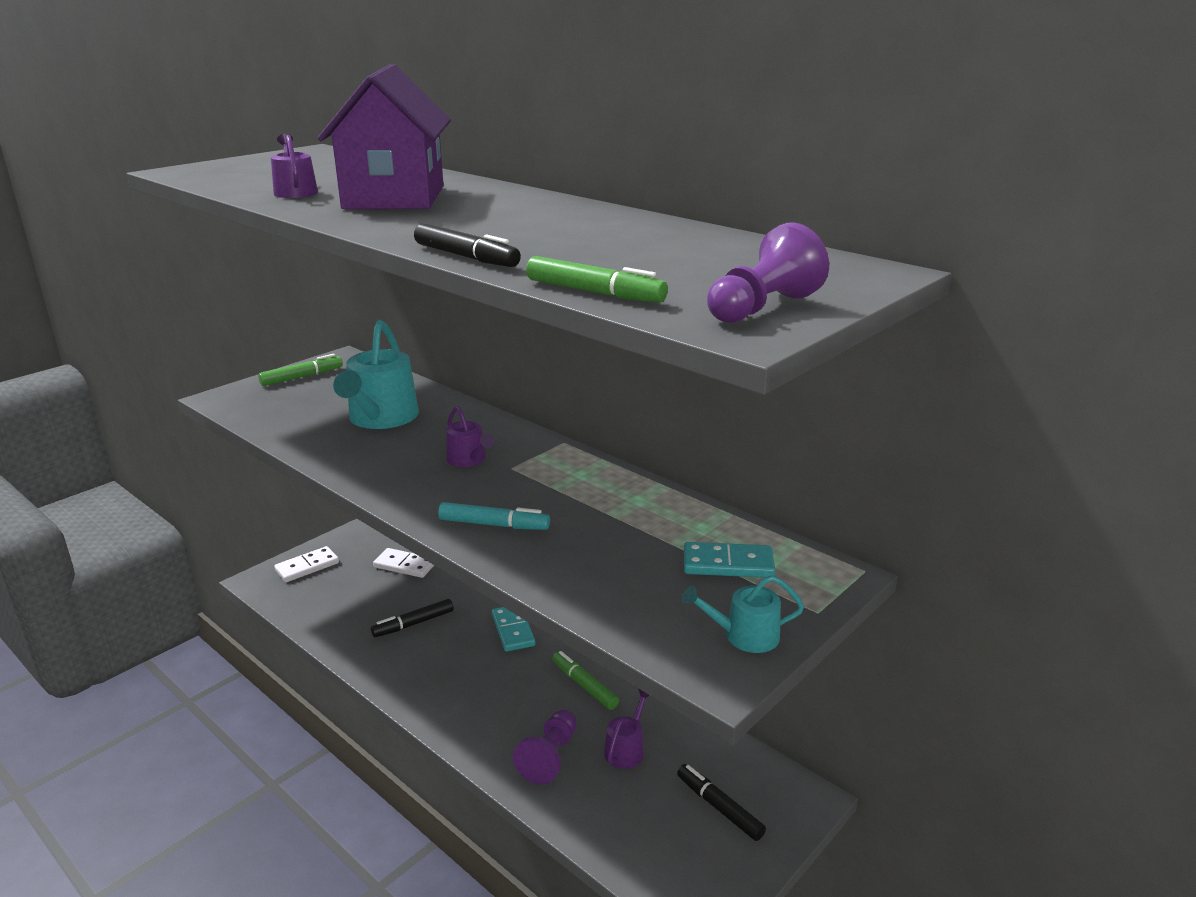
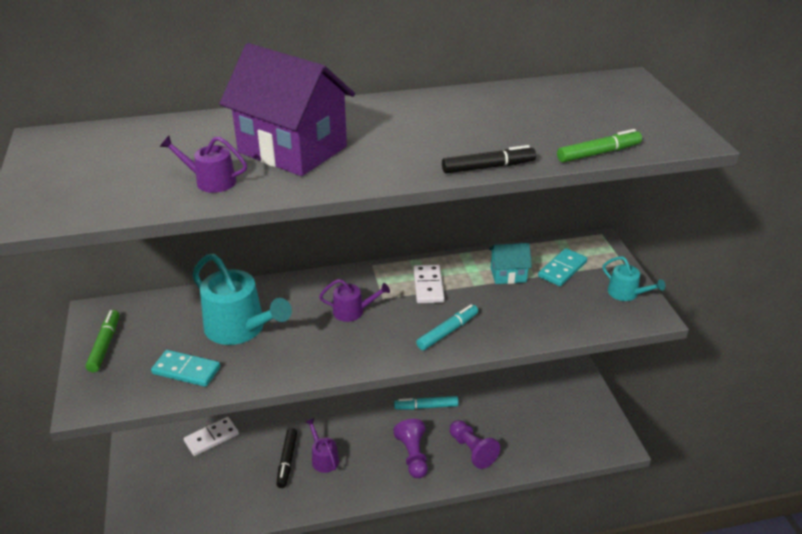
camera: 55 degrees left, 10 degrees up
(307, 567) = (147, 496): white domino -> white domino (428, 286)
(513, 630) = (344, 414): turquoise domino -> turquoise domino (186, 370)
(584, 685) = (426, 406): green marker -> turquoise marker
(626, 749) = (492, 415): purple watering can -> purple watering can (323, 458)
(659, 528) = (508, 275): none -> turquoise house
(719, 807) = (559, 402): black marker -> none
(745, 636) = (626, 293): turquoise watering can -> turquoise watering can turned 75 degrees counterclockwise
(762, 308) = (661, 124): purple pawn -> purple pawn (413, 456)

